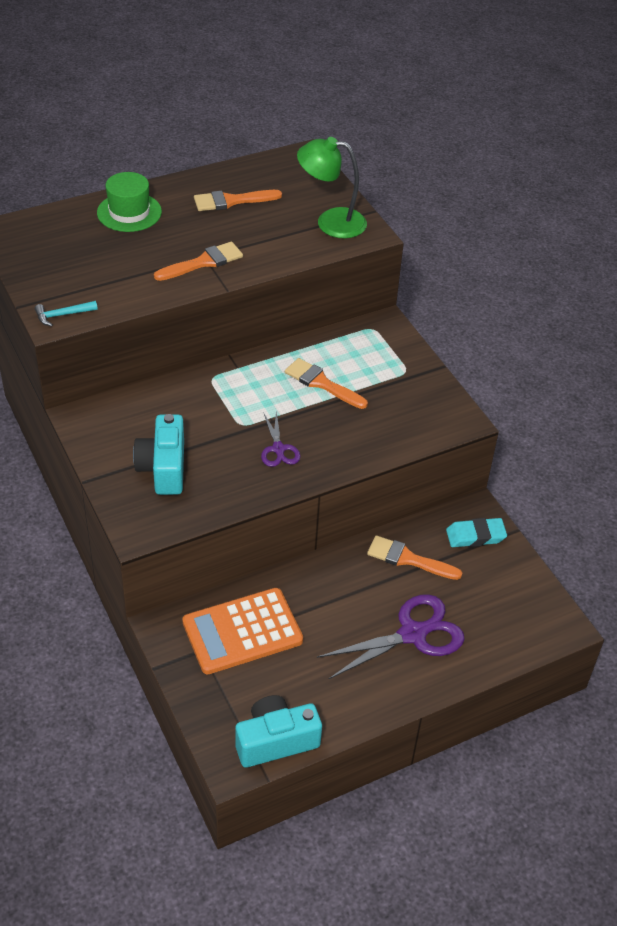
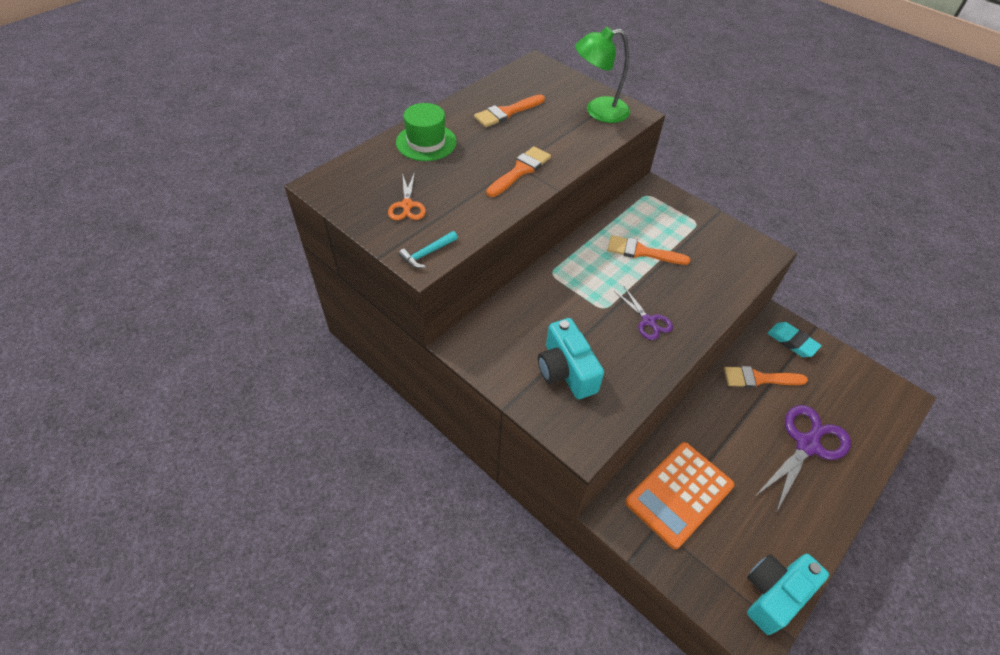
camera: 20 degrees left, 5 degrees up
(72, 268) = (407, 205): none -> orange scissors
(475, 536) = (792, 342): turquoise eraser -> turquoise eraser turned 75 degrees clockwise

